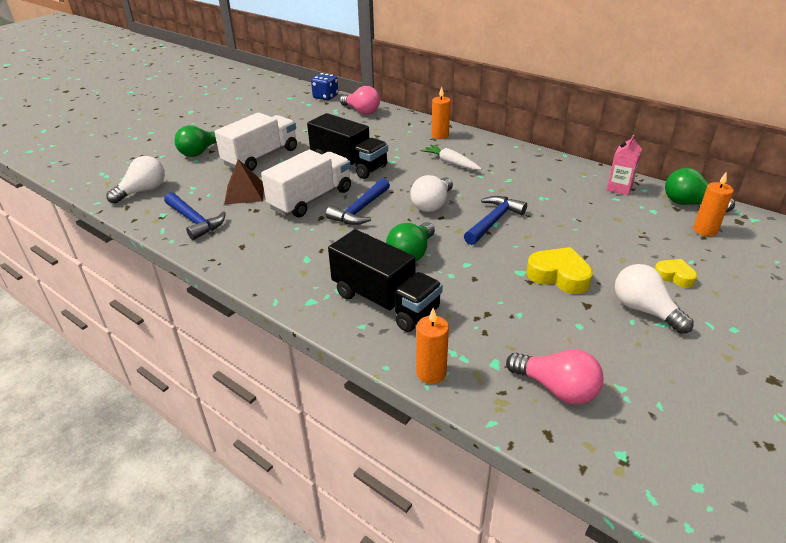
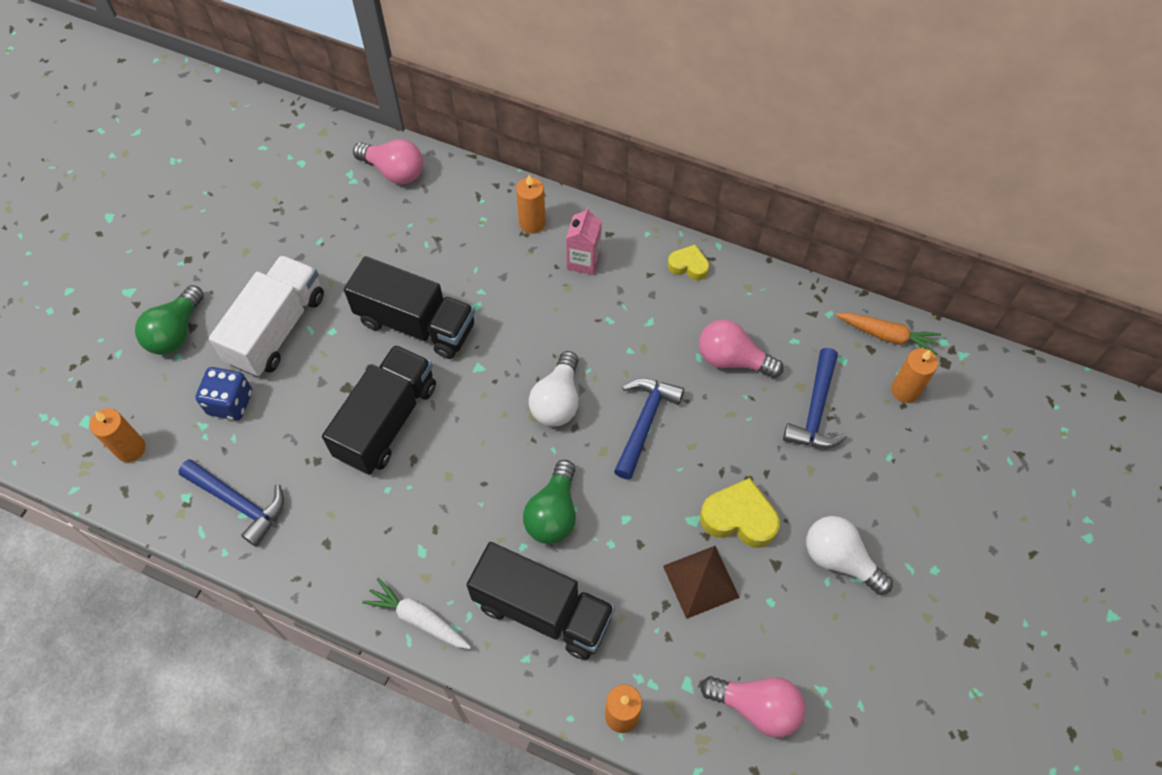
camera: 15 degrees left, 25 degrees up
(143, 191) = (131, 449): white light bulb -> orange candle
(244, 193) = (285, 424): brown pyramid -> brown pyramid (700, 581)
(311, 199) = (387, 421): white truck -> black truck
(325, 97) = (322, 135): blue dice -> blue dice (230, 403)
(360, 210) = (463, 432): blue hammer -> blue hammer (815, 410)
(451, 163) = (562, 294): white carrot -> white carrot (418, 618)
(566, 201) = (732, 359): none -> pink light bulb
(619, 188) = (797, 315): pink carton -> pink carton (583, 261)
(674, 276) = (870, 490): yellow heart -> yellow heart (688, 266)
(690, 204) = (887, 336): green light bulb -> orange carrot

